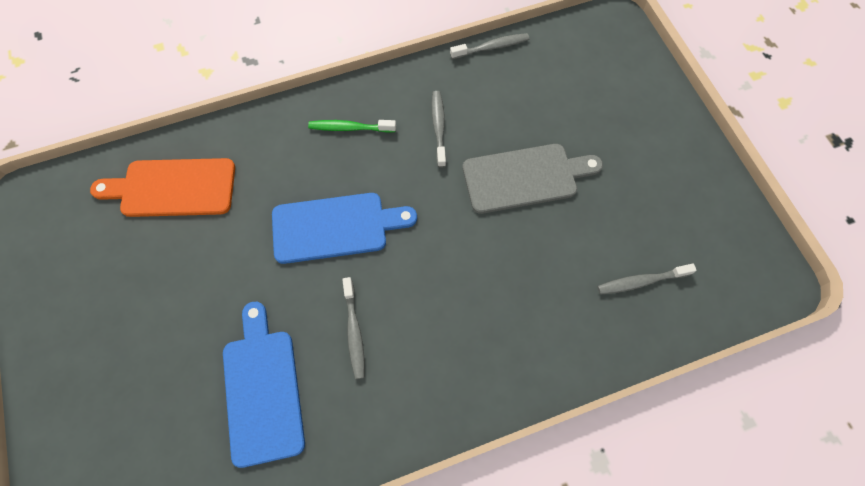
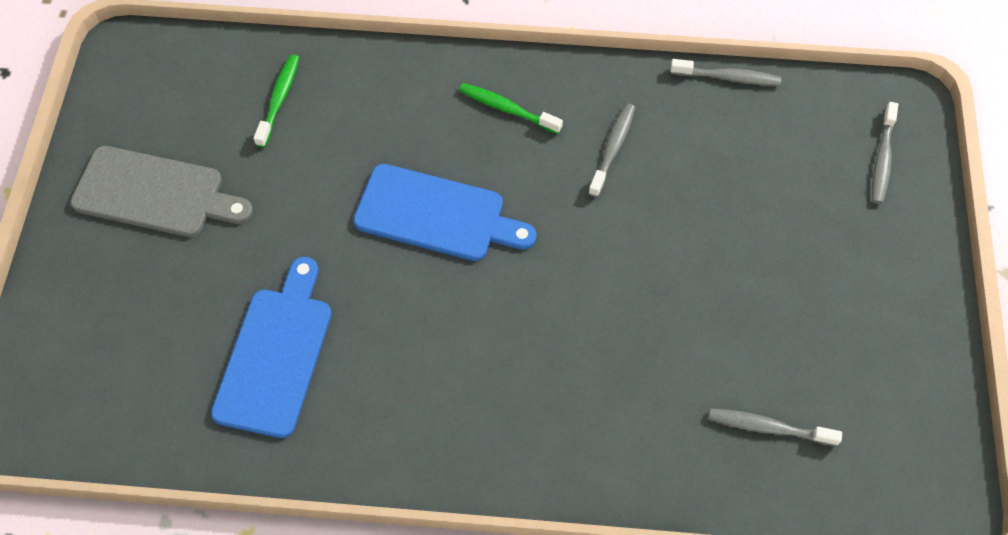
camera: 25 degrees right, 5 degrees down
(173, 188) = (279, 99): orange cutting board -> green toothbrush
(354, 332) = (402, 337): grey toothbrush -> grey toothbrush (882, 159)
(525, 178) = (688, 249): grey cutting board -> grey cutting board (155, 194)

